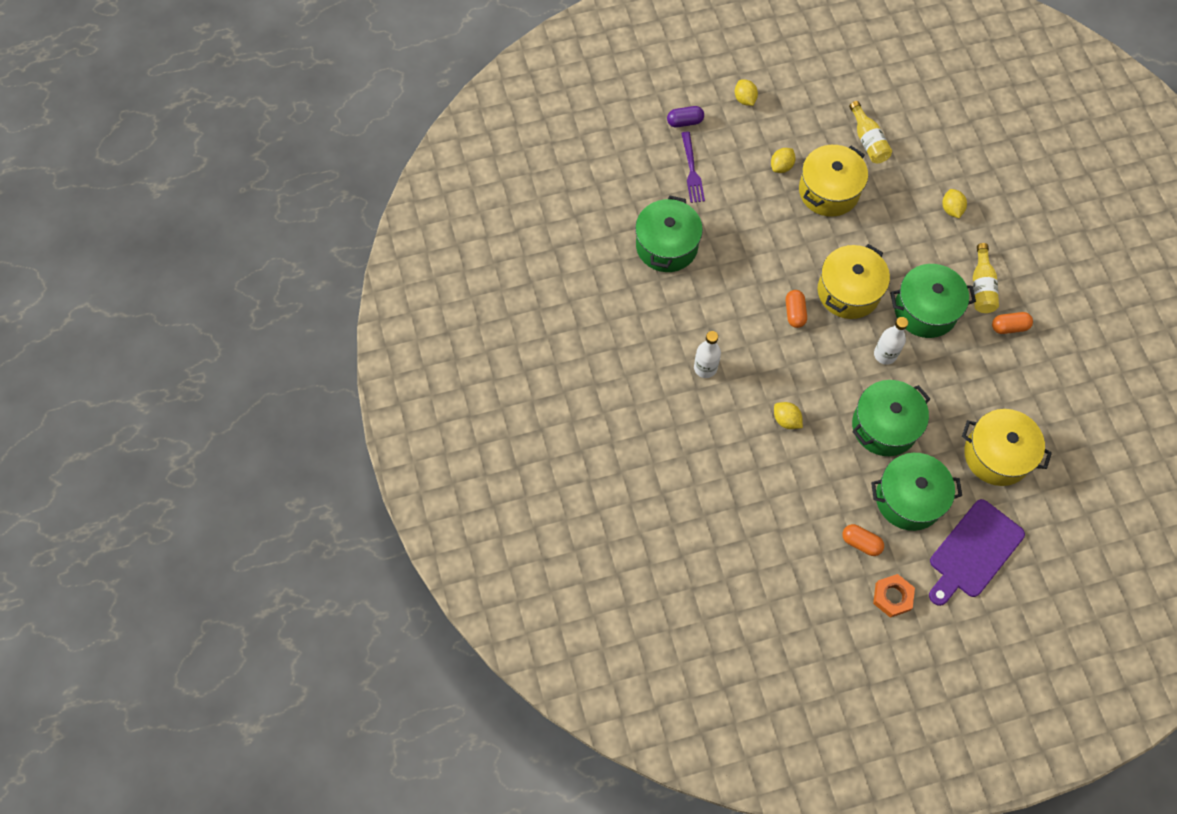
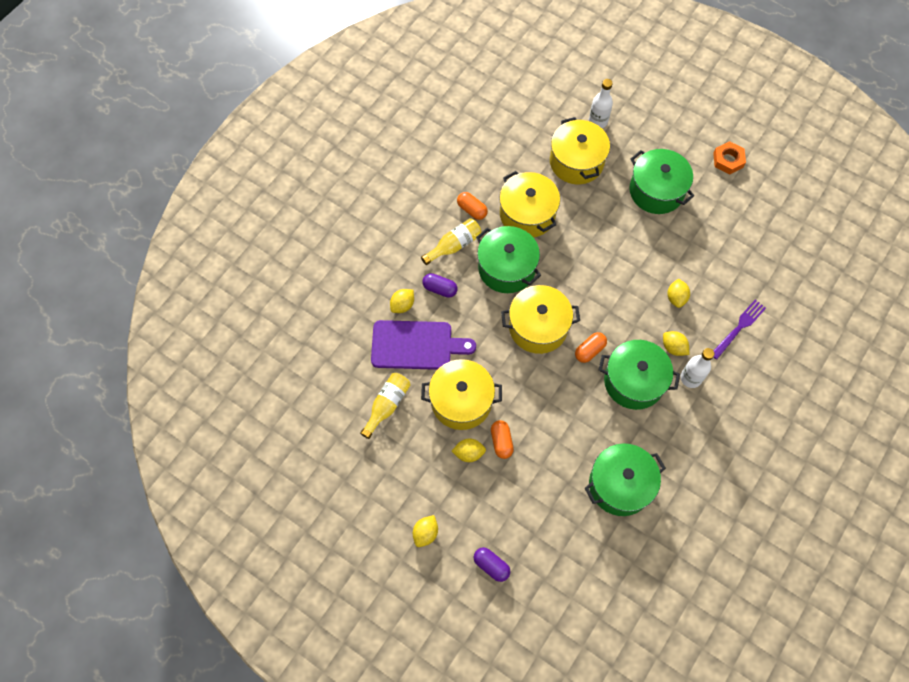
camera: 130 degrees left, 0 degrees up
(692, 170) = (534, 521): purple fork -> purple fork (739, 327)
(743, 378) = (673, 347): none -> yellow lemon
(861, 543) = (713, 198): orange capsule -> orange capsule (501, 442)
(884, 426) = (620, 236): green pot -> green pot (634, 381)
(885, 354) = (566, 271): white bottle -> white bottle (598, 121)
(945, 246) = (440, 289): none -> purple capsule
(969, 368) = (527, 214): none -> yellow pot
(973, 552) = (654, 136): purple cutting board -> purple cutting board (416, 345)

